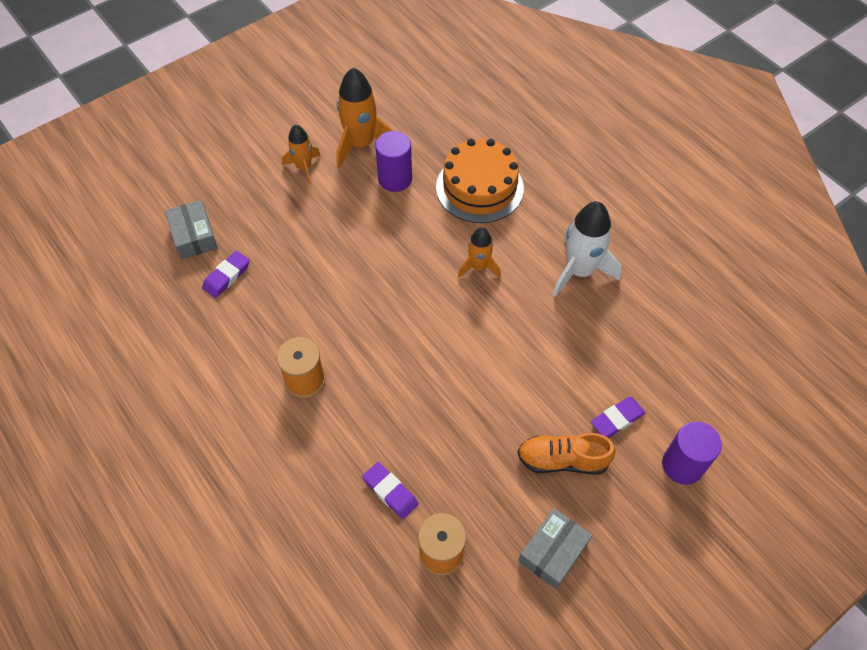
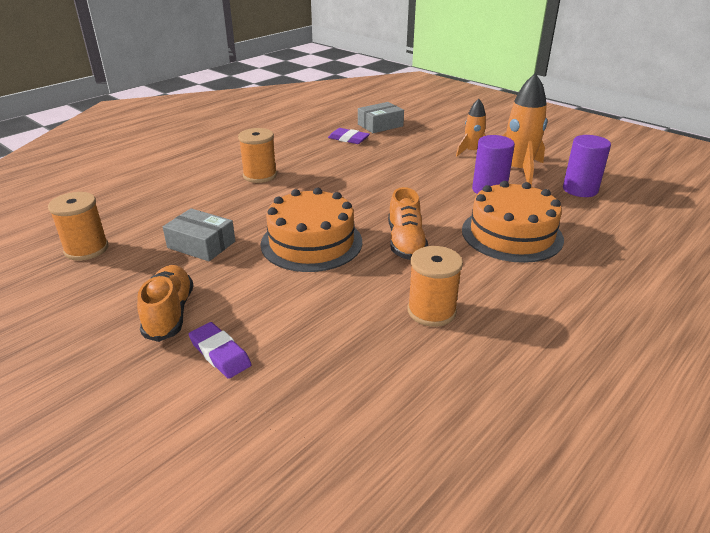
camera: 80 degrees right, 25 degrees down
(390, 492) = (152, 220): purple eraser -> none
(465, 341) = (311, 242): none -> orange cake
(478, 267) = (405, 242): orange rocket -> orange shoe
(553, 552) = (63, 313): grey box -> grey box (201, 244)
(579, 271) = (431, 311): white rocket -> orange spool
(682, 465) = (147, 419): purple cylinder -> purple cylinder (580, 189)

